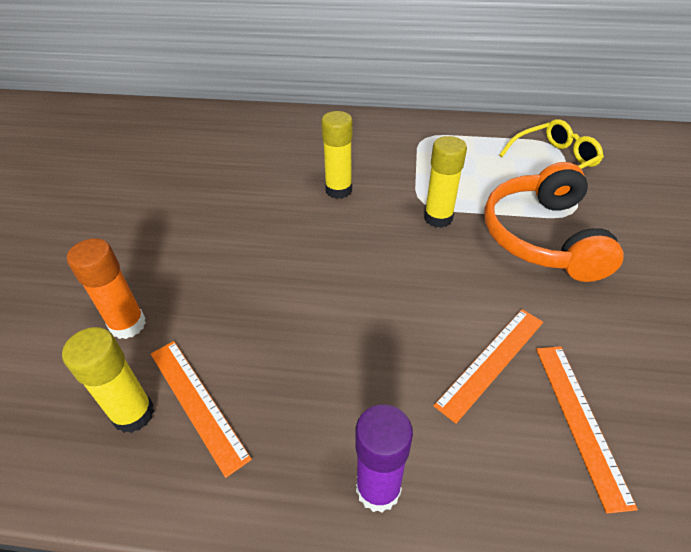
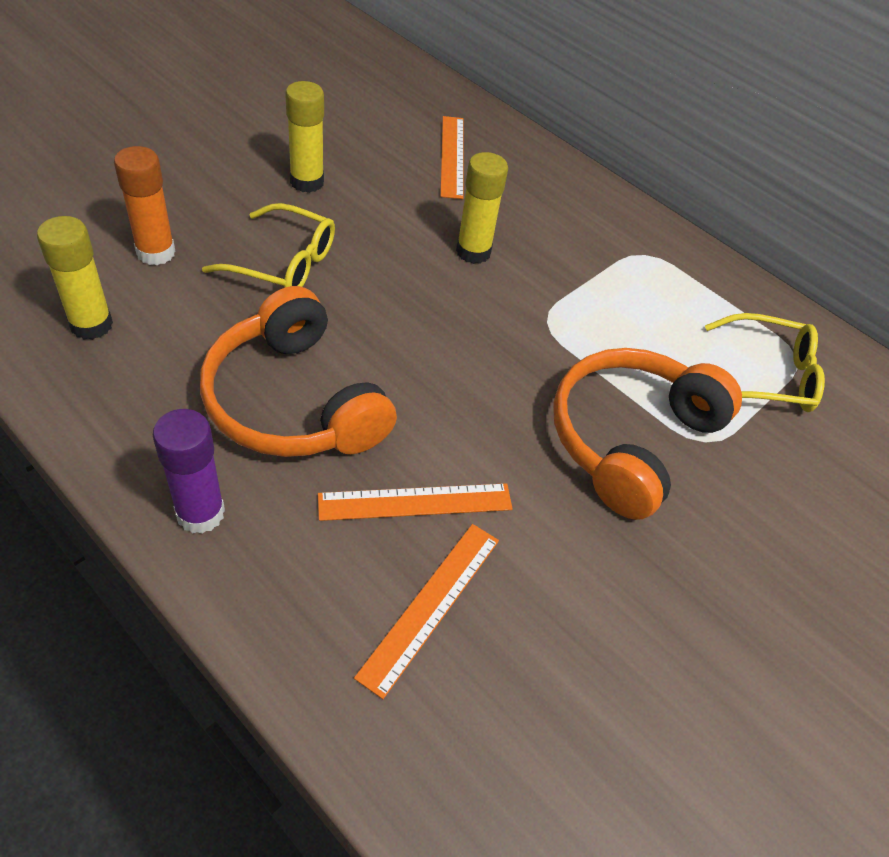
camera: 30 degrees right, 5 degrees up
(197, 402) = (143, 350): orange ruler -> orange ruler (452, 156)
(230, 271) = (283, 263): none -> yellow glasses
(345, 356) = (294, 401): none -> orange headphones
(438, 218) = (541, 345): yellow glue stick -> yellow glue stick (307, 182)

